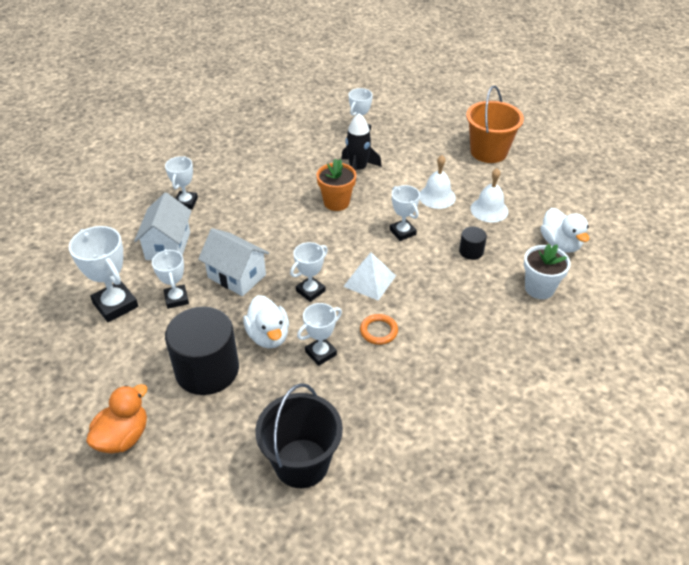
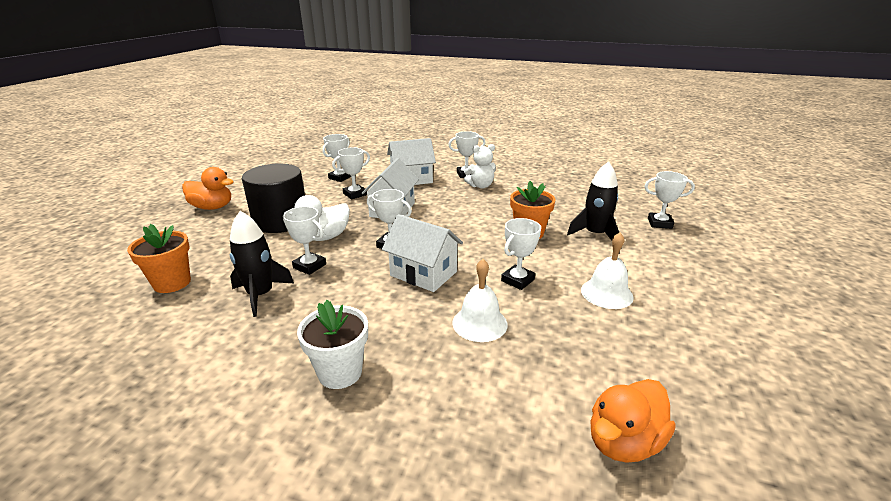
camera: 70 degrees right, 15 degrees down
(115, 305) = (340, 177): white trophy -> white trophy, size x0.64
(223, 201) = (480, 186): none -> white teddy bear
(301, 463) = (172, 283): black bucket -> orange flower pot
(355, 391) = (261, 295): none -> black rocket
(369, 281) = (423, 274): white pyramid -> white house
(378, 331) = (349, 293): orange ring -> none
(471, 251) = (525, 340): black cylinder -> none
(488, 152) = (758, 322): orange bucket -> none
(489, 210) = (627, 343): white bell -> white bell (479, 323)
(539, 288) = (494, 427): white flower pot -> white flower pot (340, 372)
(560, 244) = (623, 441): white duck -> orange duck

